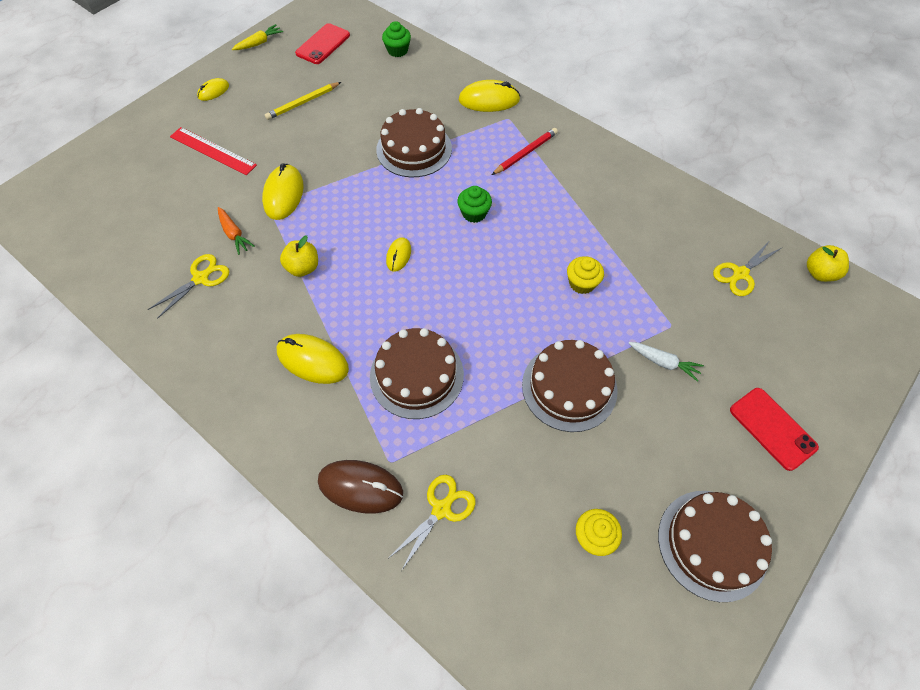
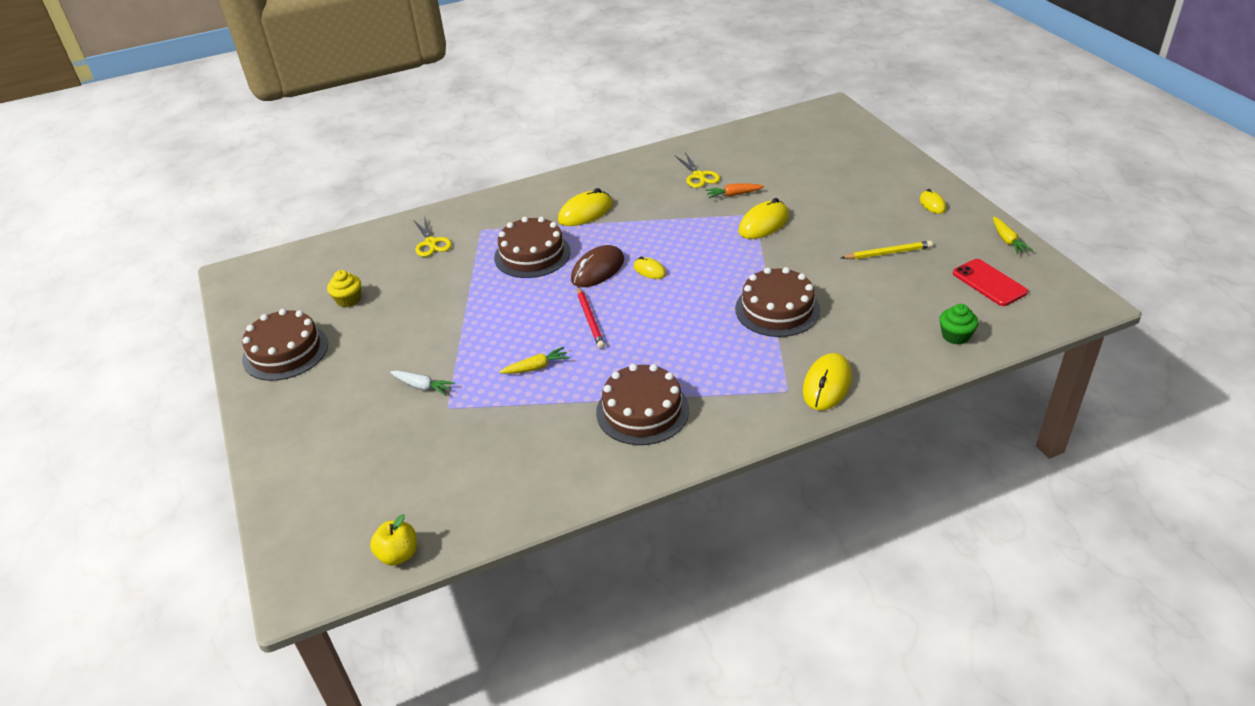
camera: 120 degrees right, 20 degrees down
(213, 151) = (843, 195): red ruler -> none
(283, 194) = (763, 224): yellow mouse -> yellow mouse turned 75 degrees counterclockwise
(303, 103) = (888, 253): yellow pencil -> yellow pencil turned 90 degrees clockwise
(303, 268) = (674, 221): yellow apple -> none
(360, 487) = (476, 215): brown mouse -> brown mouse (598, 270)
(474, 213) = (665, 325): green cupcake -> none
(525, 153) = (723, 386): red pencil -> red pencil (590, 320)
(569, 387) = (453, 325): brown cake -> brown cake (642, 411)
(582, 283) = (536, 367): yellow cupcake -> yellow carrot
(663, 362) = (422, 386): white carrot -> white carrot turned 120 degrees counterclockwise
(740, 274) = (453, 485): yellow scissors -> none
(772, 428) = (313, 425): red phone -> none

